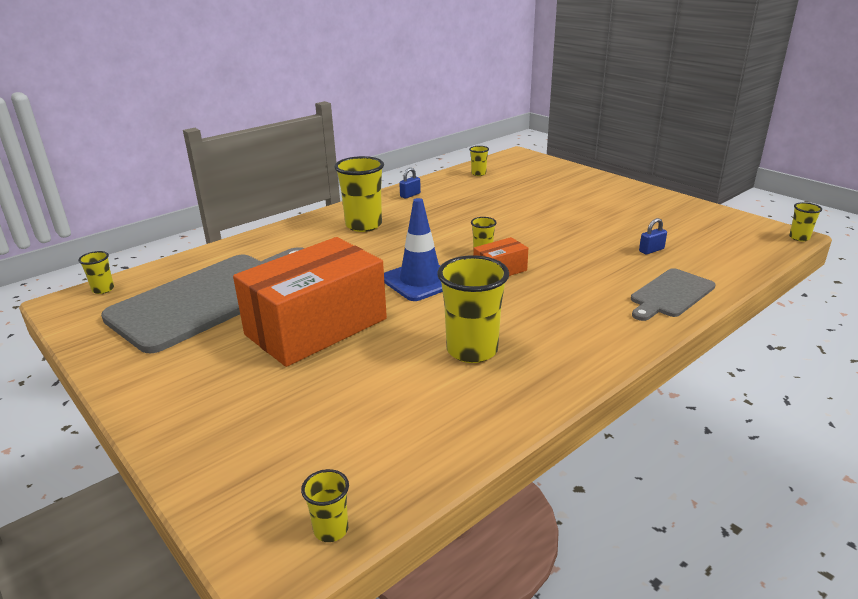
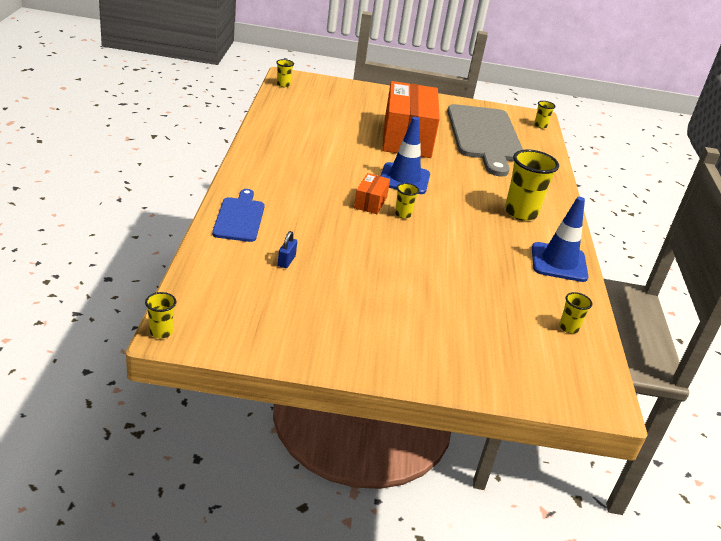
camera: 130 degrees right, 5 degrees up
(410, 195) = (559, 262): blue padlock -> blue traffic cone
(472, 350) = (316, 148): yellow cup -> none
(670, 294) = (239, 217): grey cutting board -> blue cutting board

